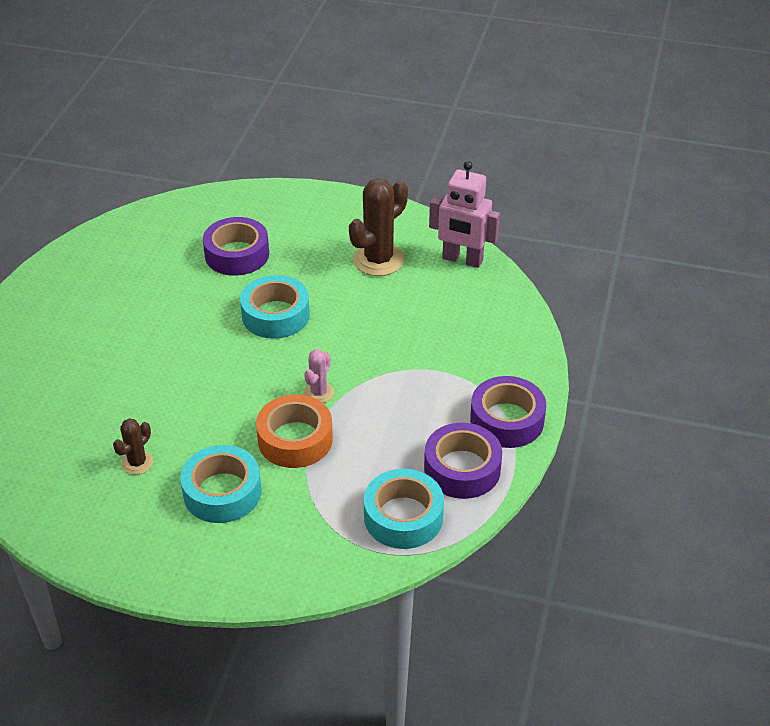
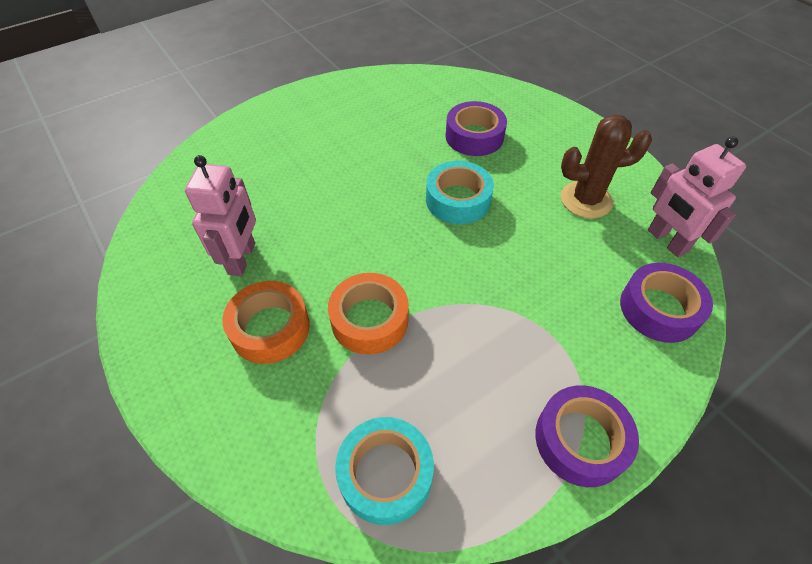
camera: 40 degrees right, 10 degrees up
(137, 463) = (242, 259): brown cactus -> pink robot
(222, 492) = (270, 328): turquoise tape -> orange tape
(319, 393) = (428, 289): pink cactus -> none
(462, 469) = (488, 463): purple tape -> purple tape (659, 309)

